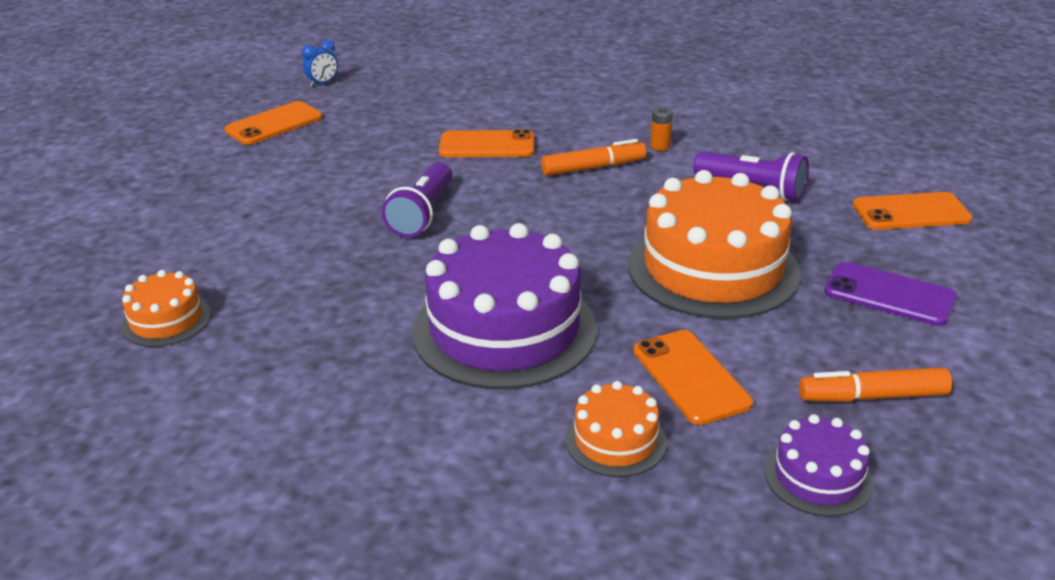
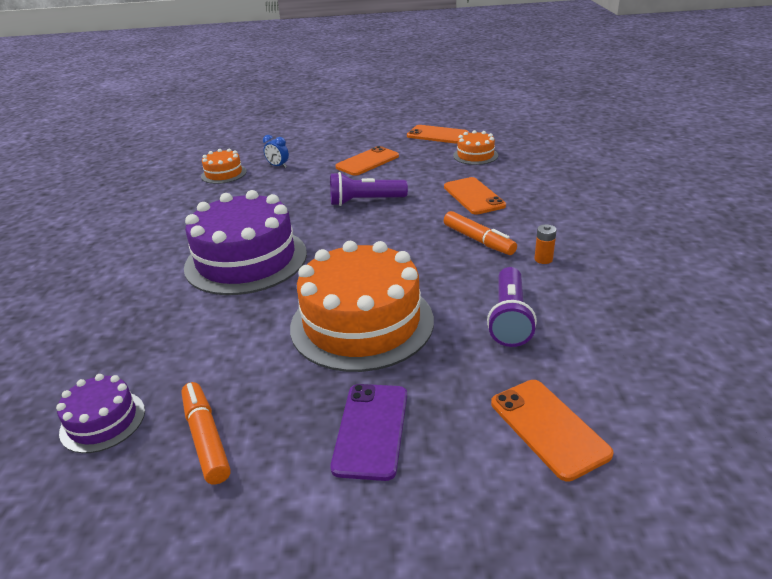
camera: 70 degrees right, 0 degrees up
(323, 83) = (504, 130): blue clock -> blue clock (278, 166)
(615, 440) = (138, 325): orange cake -> orange cake (475, 155)
(691, 377) = (212, 341): orange phone -> orange phone (367, 162)

